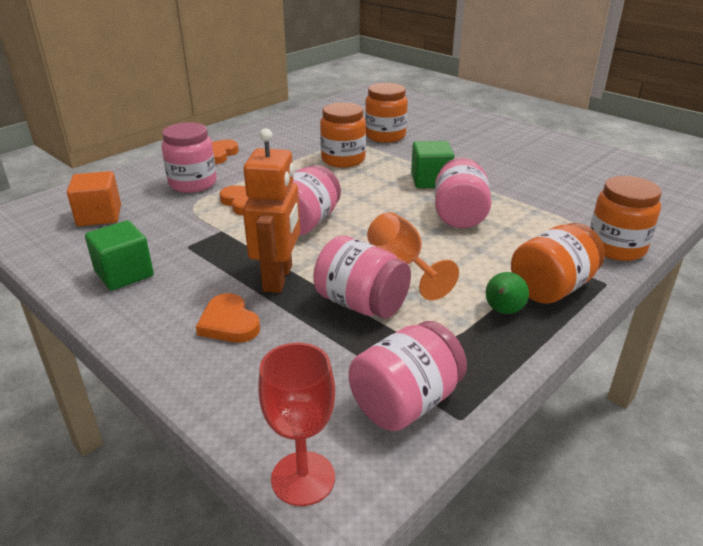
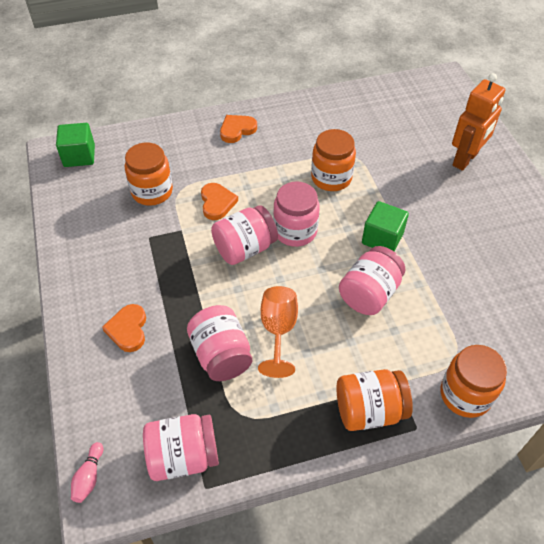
camera: 30 degrees right, 20 degrees up
(99, 216) = (112, 175): orange cube -> none
(124, 274) = (94, 248): green cube -> green cube (79, 156)
(193, 183) = (196, 162): pink jar -> pink jar (295, 231)
(278, 278) = (185, 301): orange robot -> orange robot (465, 159)
(303, 478) = (89, 477): red goblet -> pink bowling pin
(385, 136) = (393, 157): orange jar -> orange jar (152, 191)
(503, 311) = (311, 414): green pear -> none

